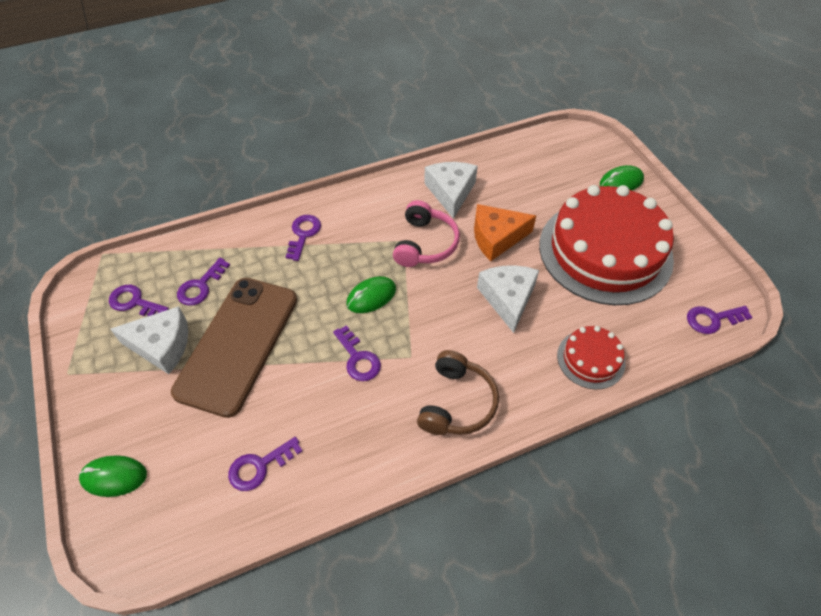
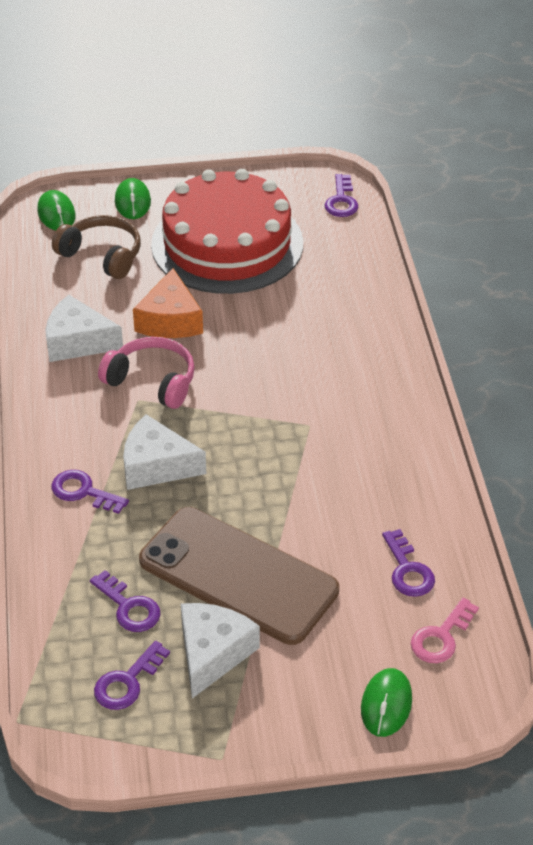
camera: 75 degrees left, 10 degrees down
(187, 508) = (441, 637): none -> pink key
(358, 358) = (297, 469): purple key -> none
(371, 296) = (213, 443): green mouse -> green mouse (56, 214)
(457, 402) = (377, 401): brown headphones -> brown headphones (102, 255)
(508, 299) = (261, 332): white cheese -> white cheese (156, 465)
(590, 359) = (358, 293): red cake -> none

